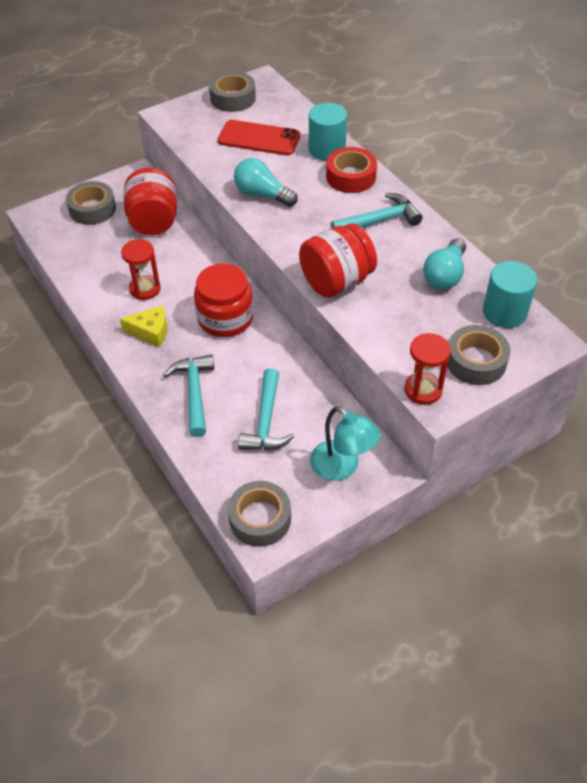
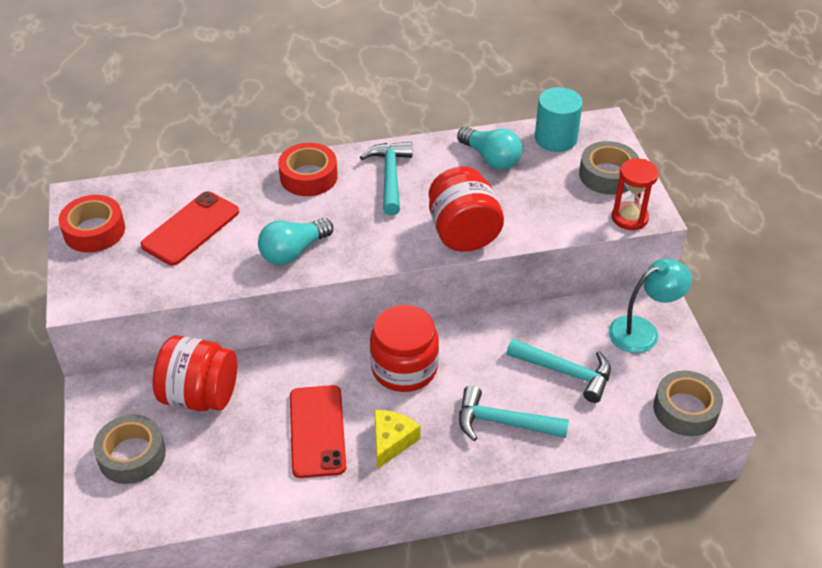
camera: 70 degrees left, 5 degrees down
(145, 289) = (317, 431): red hourglass -> red phone
(233, 98) = (94, 231): grey tape -> red tape
(327, 149) = (250, 181): turquoise cylinder -> none

